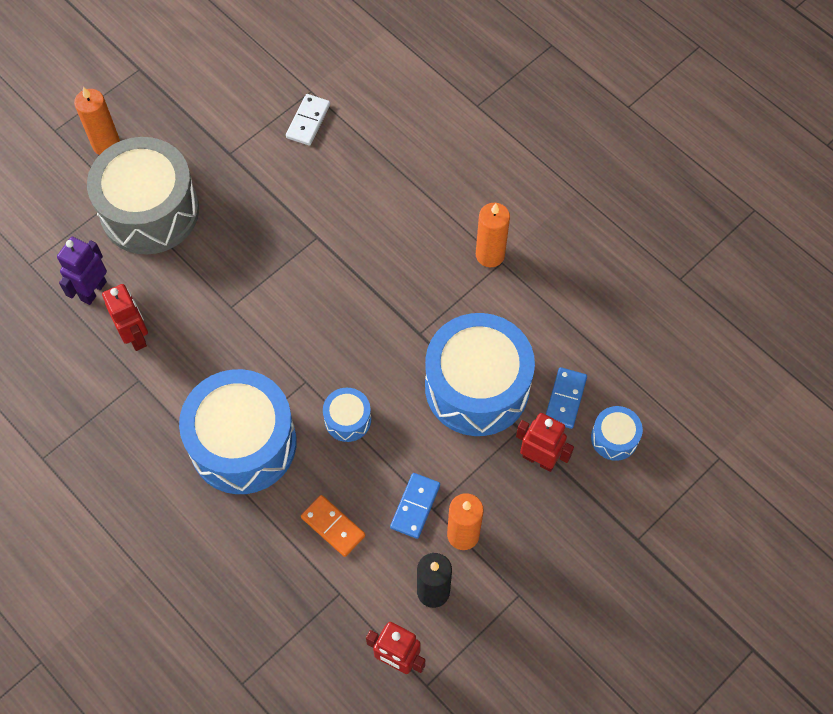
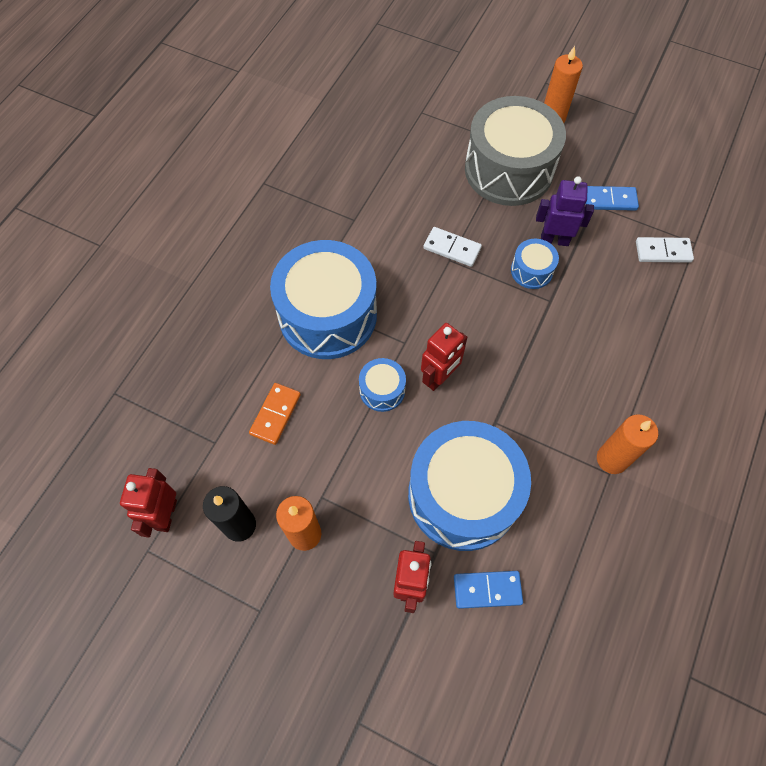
camera: 70 degrees right, 0 degrees up
(93, 290) = (418, 160): purple robot -> purple robot (554, 240)
(136, 336) = (392, 203): red robot -> red robot (439, 377)
(219, 299) = (452, 248): none -> white domino
(415, 506) = (318, 479): blue domino -> blue domino (610, 200)
(614, 438) = (464, 658): blue drum -> blue drum (531, 270)

